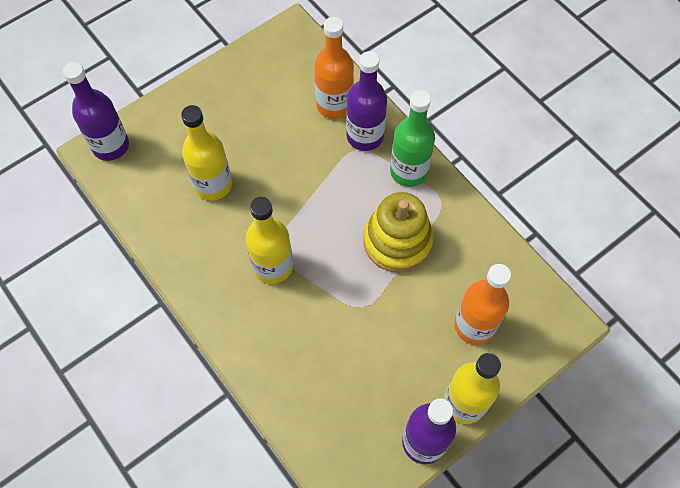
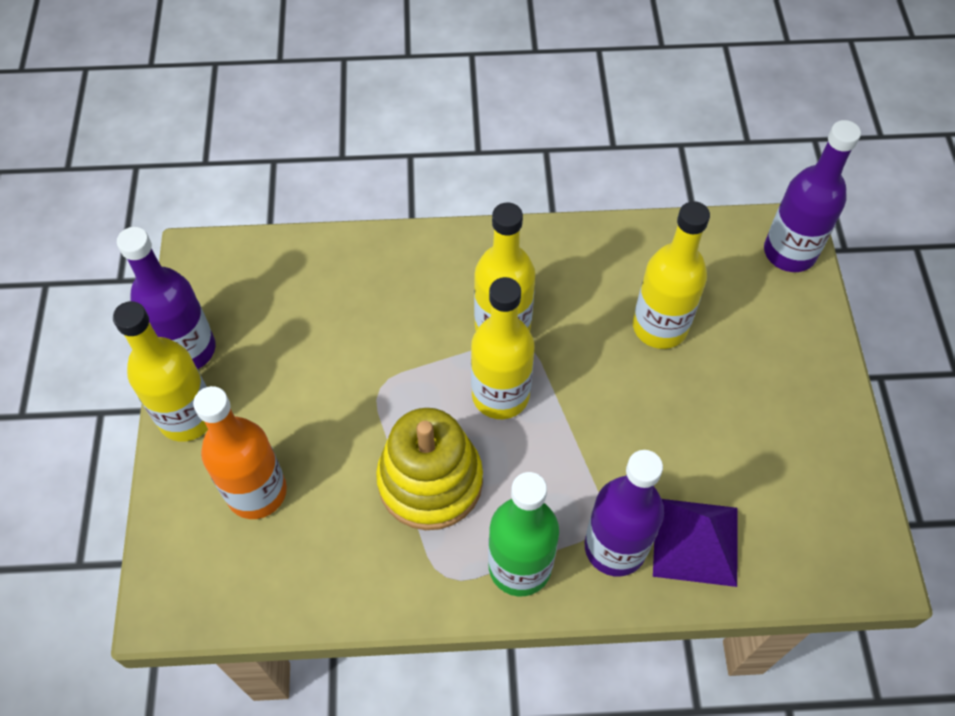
camera: 125 degrees right, 5 degrees down
(319, 239) = (500, 395): none -> yellow bottle
(334, 105) = (695, 541): orange bottle -> purple pyramid

